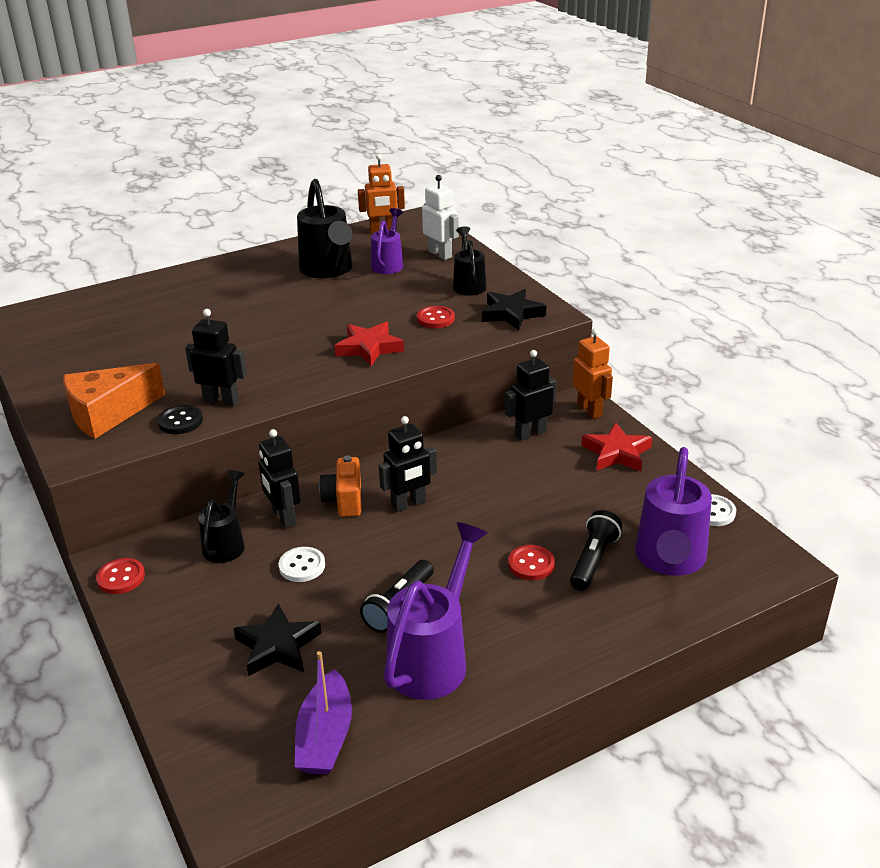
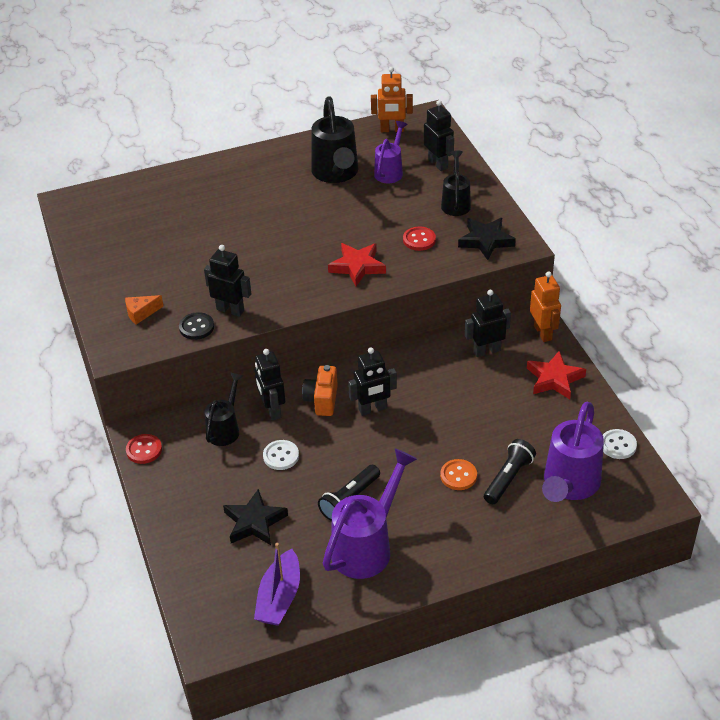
camera: 10 degrees right, 10 degrees up
(108, 414) = (141, 313): orange cheese -> orange cheese, size x0.49
(440, 254) = (438, 164): white robot -> black robot
(531, 564) = (458, 476): red button -> orange button

